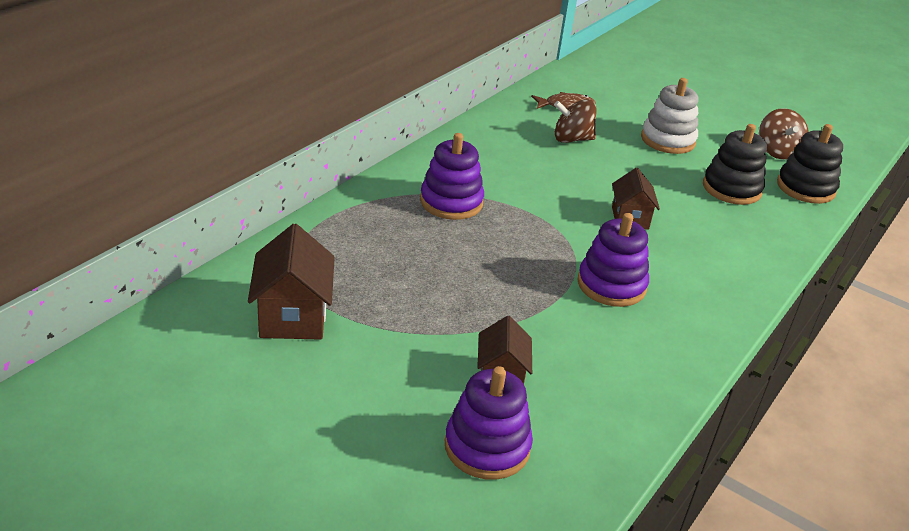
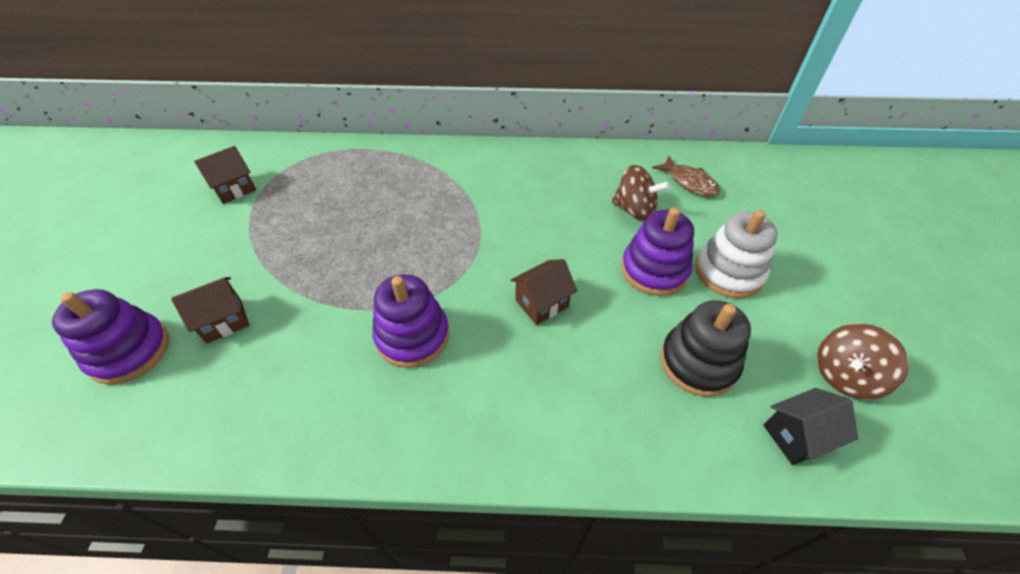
camera: 60 degrees right, 15 degrees up
(293, 316) = (234, 189): brown house -> brown house, size x0.65
(451, 202) = (447, 190): purple stacking toy -> purple stacking toy (654, 270)
(572, 139) = (634, 210): brown spinning top -> brown spinning top turned 150 degrees clockwise
(805, 188) = (796, 436): black stacking toy -> black house

